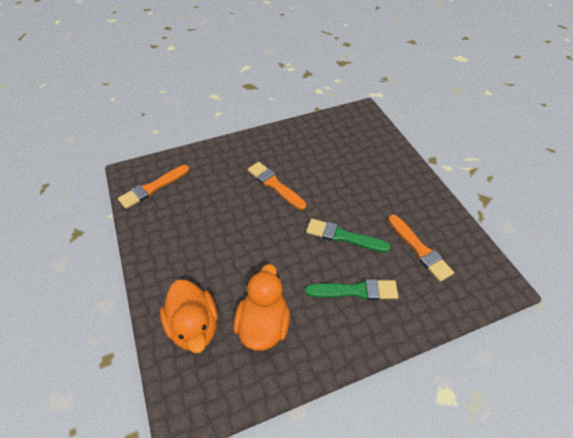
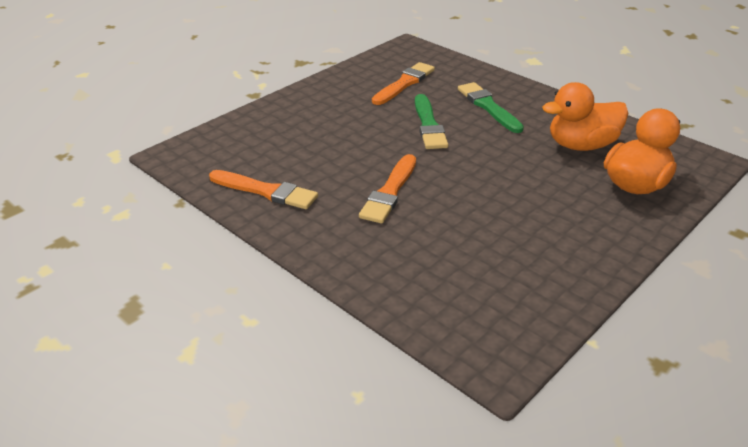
camera: 115 degrees left, 15 degrees down
(153, 188) = (499, 313): orange brush -> orange brush (266, 191)

